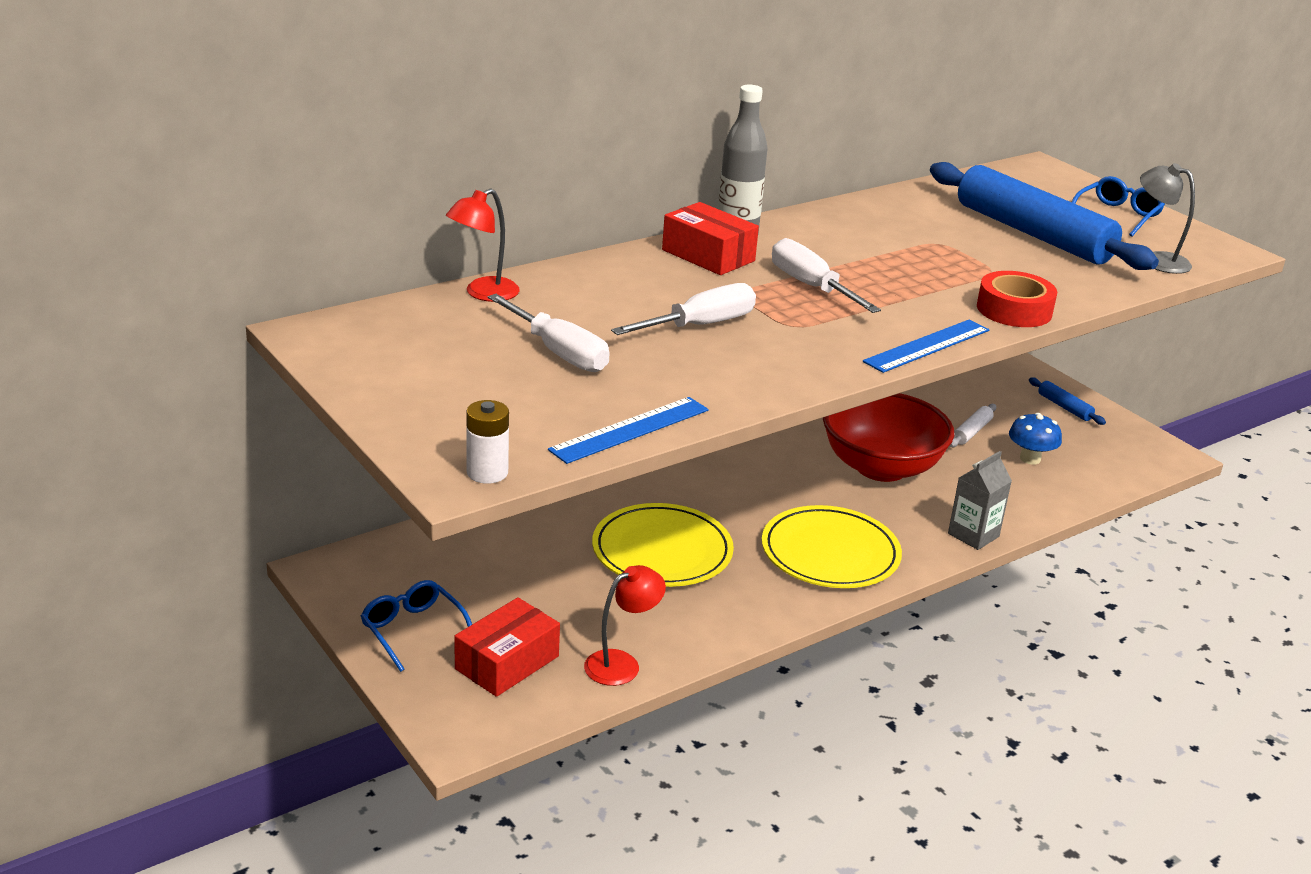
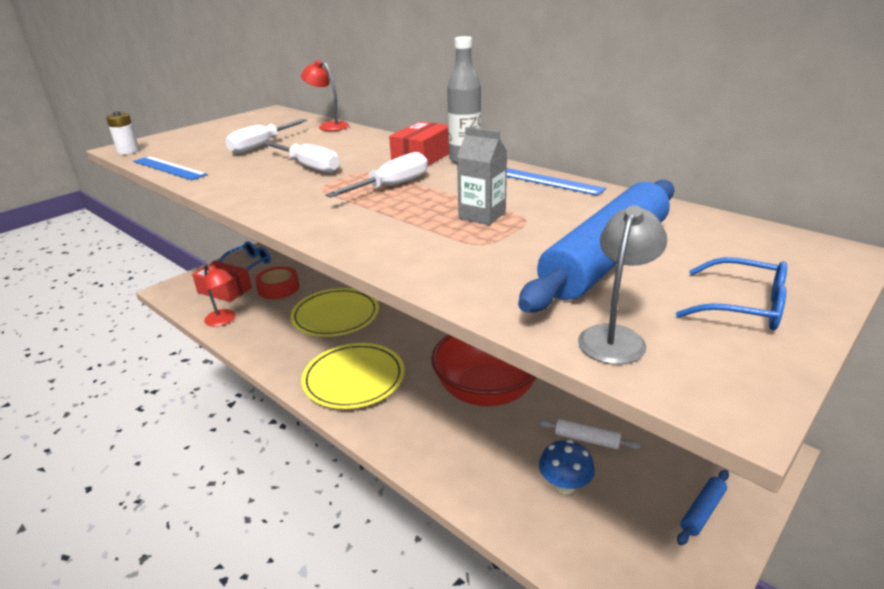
camera: 80 degrees right, 0 degrees up
(927, 346) = (303, 228): blue ruler -> blue ruler (546, 181)
(973, 535) = (406, 452): grey carton -> grey carton (482, 215)
(1014, 310) = (396, 258): red tape -> red tape (278, 288)

